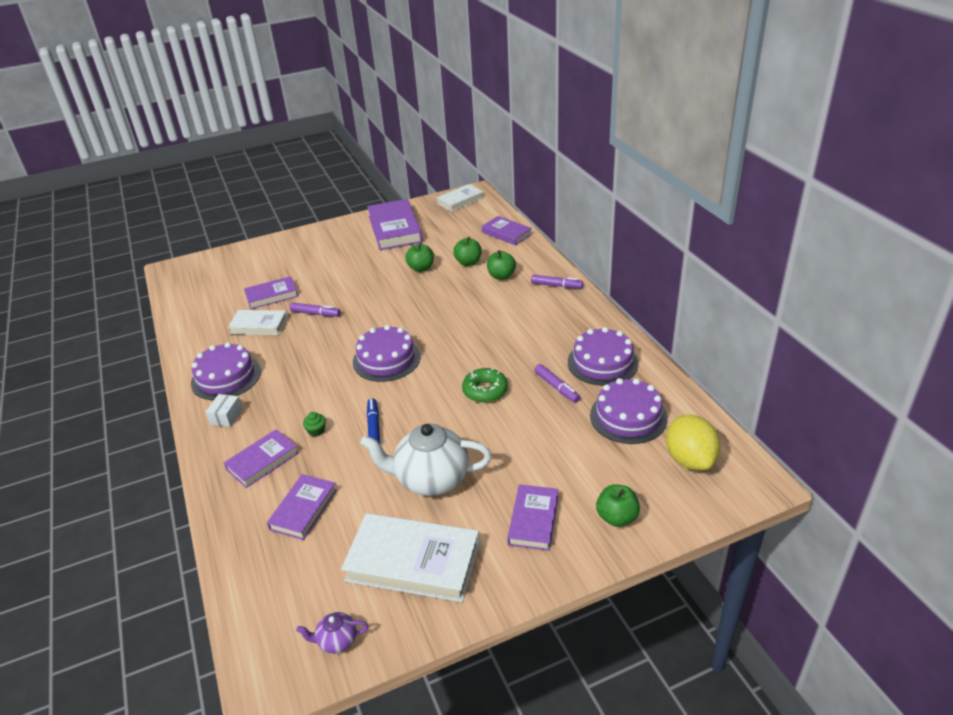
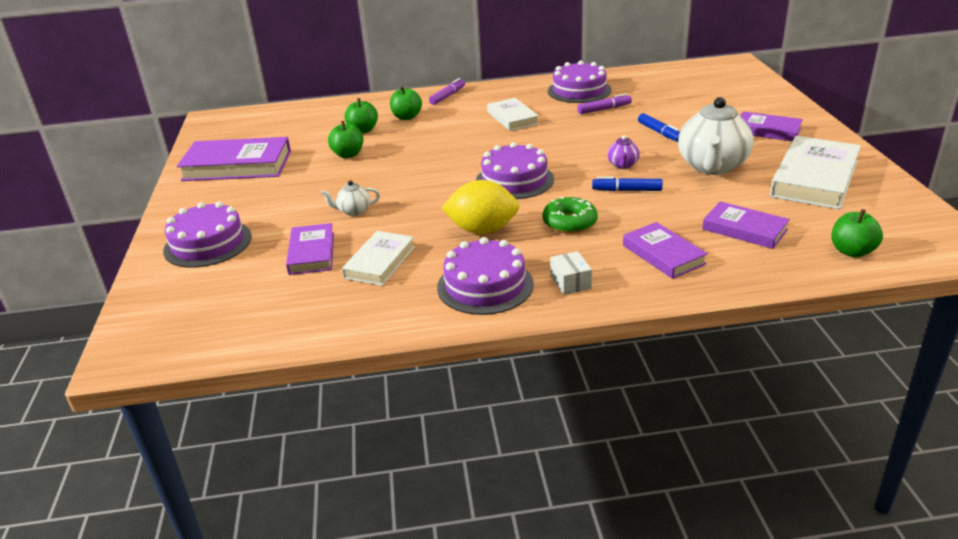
camera: 75 degrees left, 5 degrees down
(226, 416) = (570, 282): white box -> white box turned 45 degrees clockwise
(316, 314) = (387, 221): purple marker -> none
(316, 431) = (621, 222): green cupcake -> none
(329, 296) = (353, 211): none -> white teapot
(337, 641) = (908, 214): purple teapot -> purple teapot (623, 165)
(460, 200) = (220, 126): white book -> white book (512, 118)
(485, 391) = (594, 137): green donut -> green donut (569, 222)
(506, 233) = (325, 109): purple book -> none
(506, 434) = (659, 133): none -> blue marker
(617, 517) = (766, 104): green apple -> green apple (852, 251)
(628, 416) = (654, 89): purple cake -> purple cake (208, 243)
(690, 459) = (709, 77): yellow lemon -> yellow lemon (482, 230)

